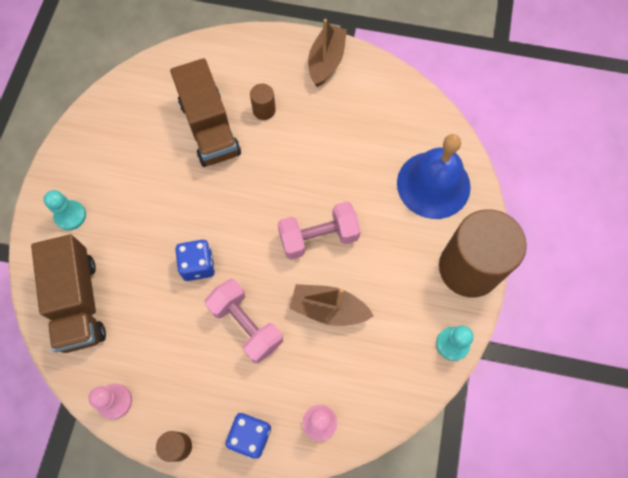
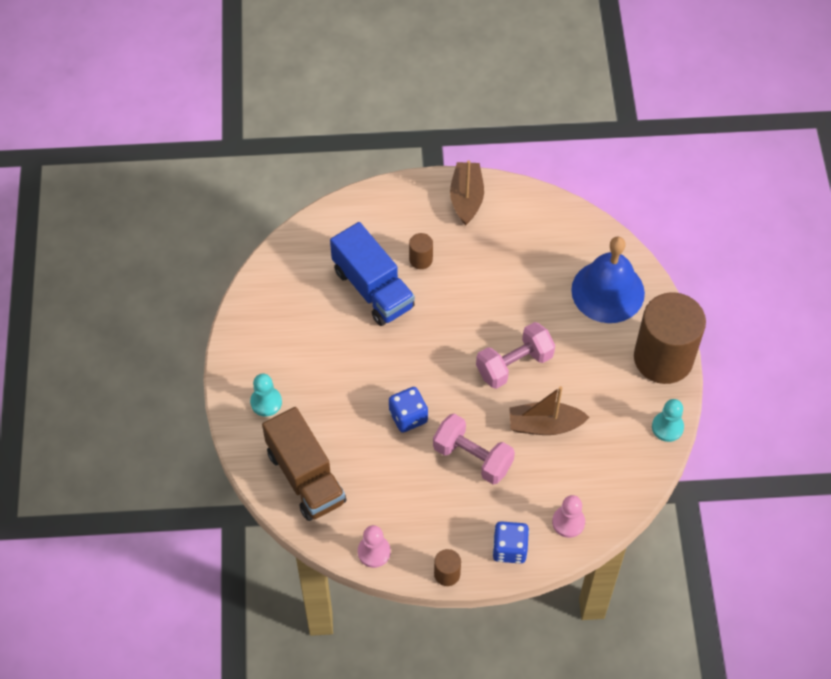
camera: 15 degrees left, 10 degrees down
(210, 128) = (373, 288): brown truck -> blue truck

